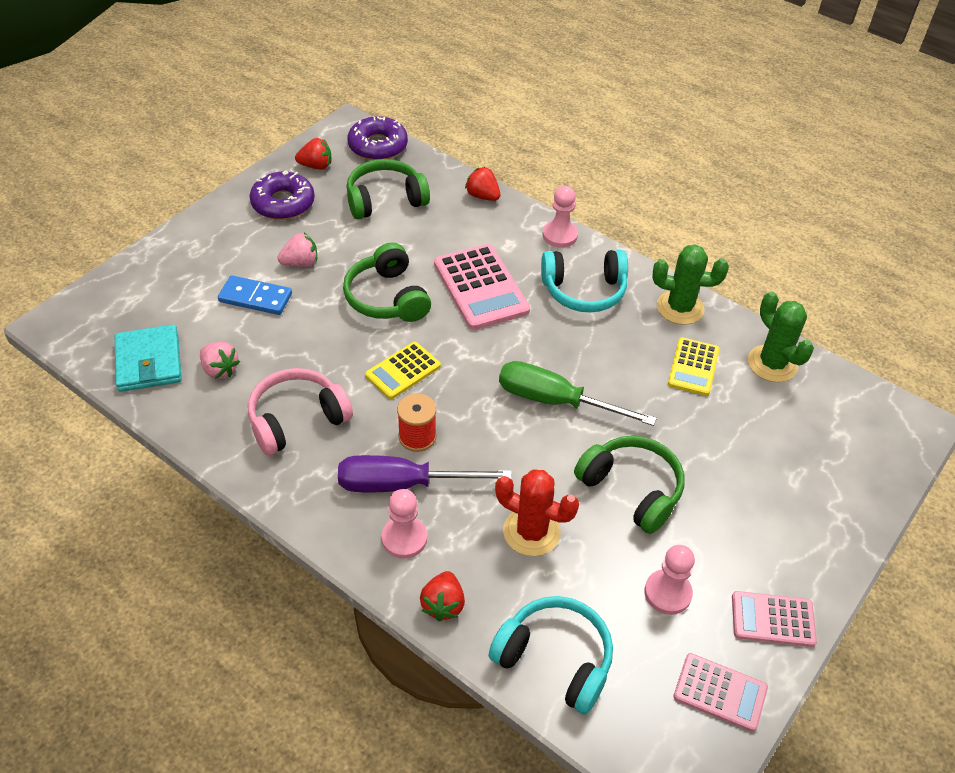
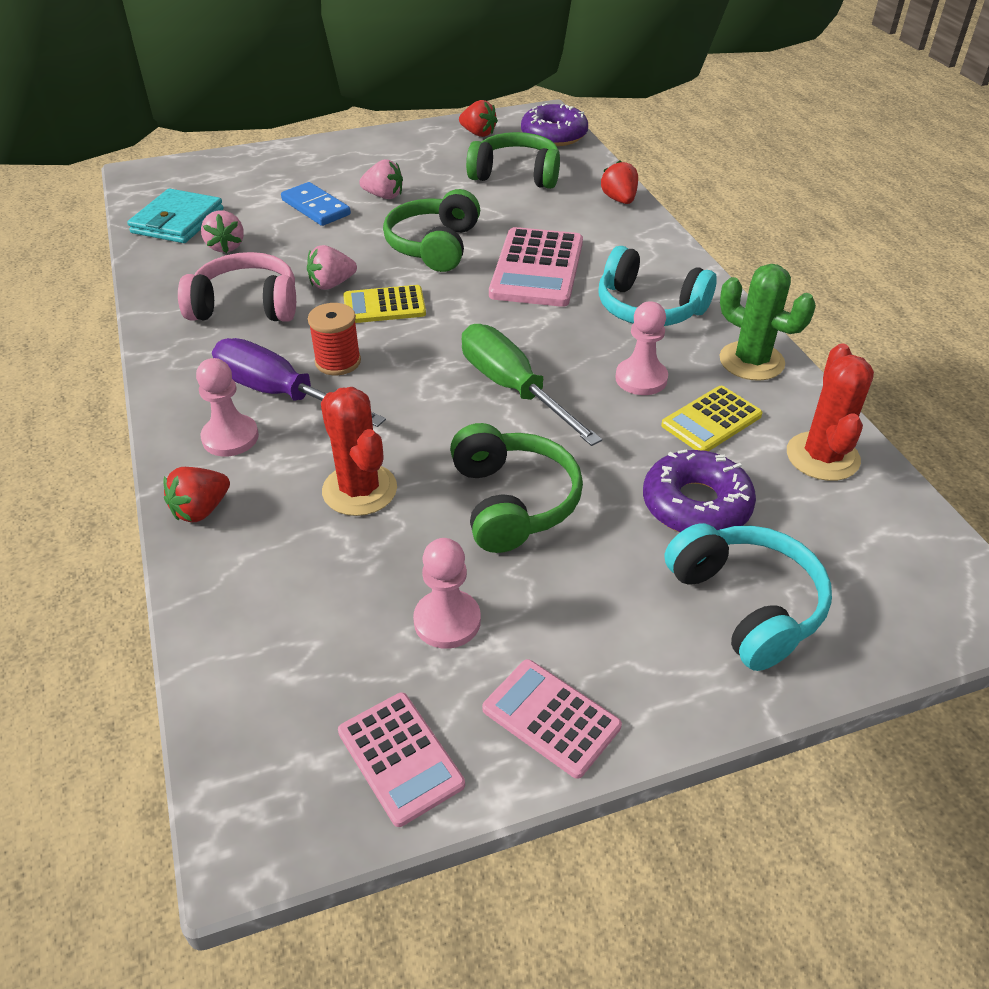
camera: 35 degrees right, 5 degrees down
(283, 203) = (418, 150): purple donut -> purple donut (696, 505)
(344, 369) = (331, 284): none -> pink strawberry
(555, 659) = (253, 617): turquoise headphones -> turquoise headphones (747, 605)
(560, 235) = (671, 254): pink pawn -> pink pawn (641, 379)
(772, 364) = (822, 457): green cactus -> red cactus

